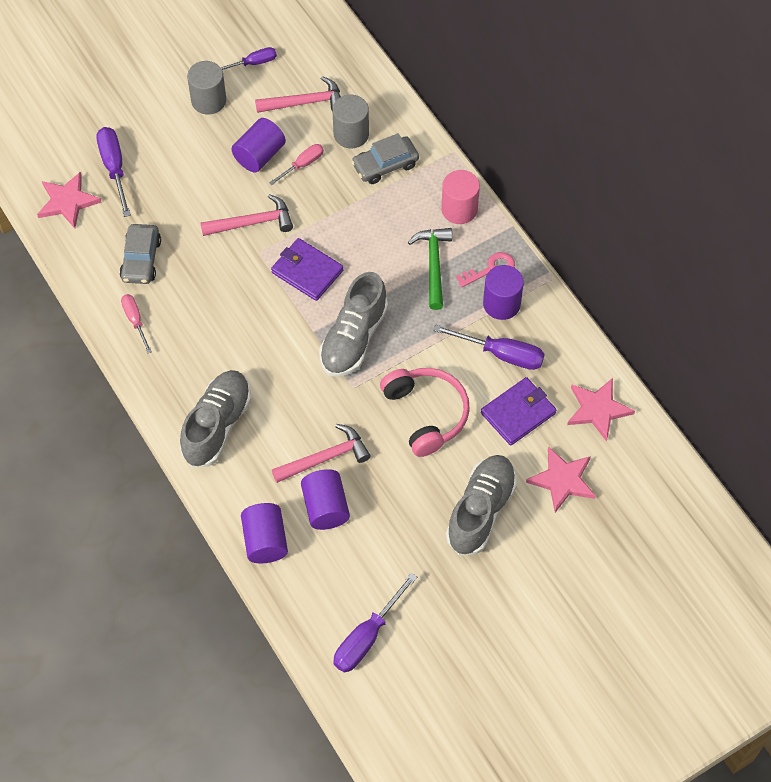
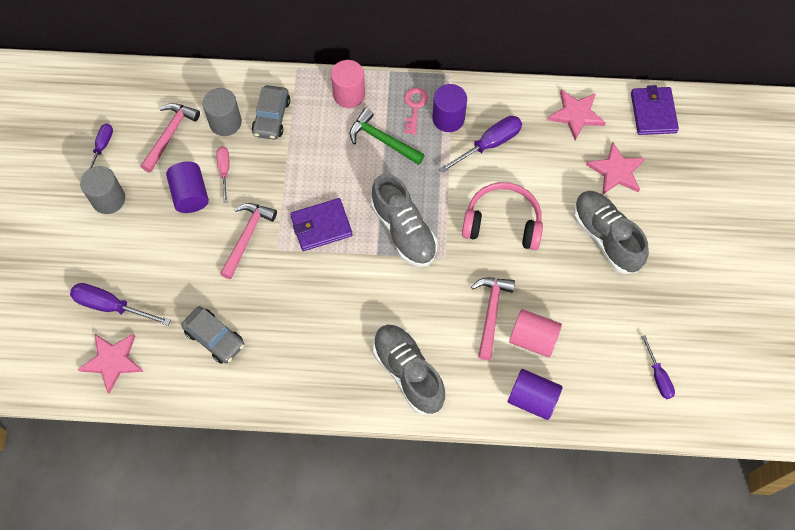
camera: 55 degrees left, 5 degrees up
(135, 320) = (267, 376): pink screwdriver -> none
(325, 507) = (533, 338): purple cylinder -> pink cylinder
(367, 637) = (658, 376): purple screwdriver -> purple screwdriver, size x0.63
(518, 413) = (544, 164): purple wallet -> purple wallet (653, 113)

